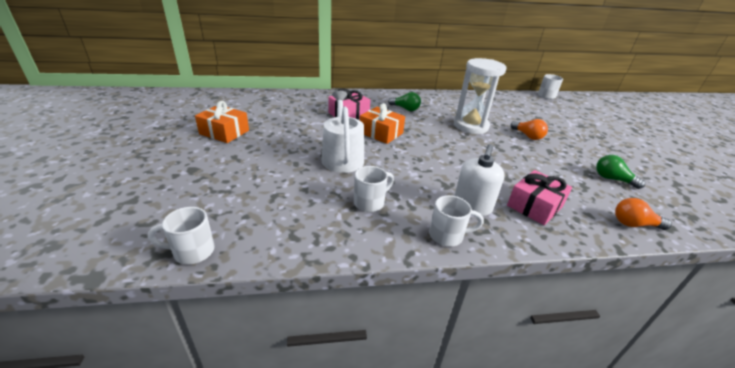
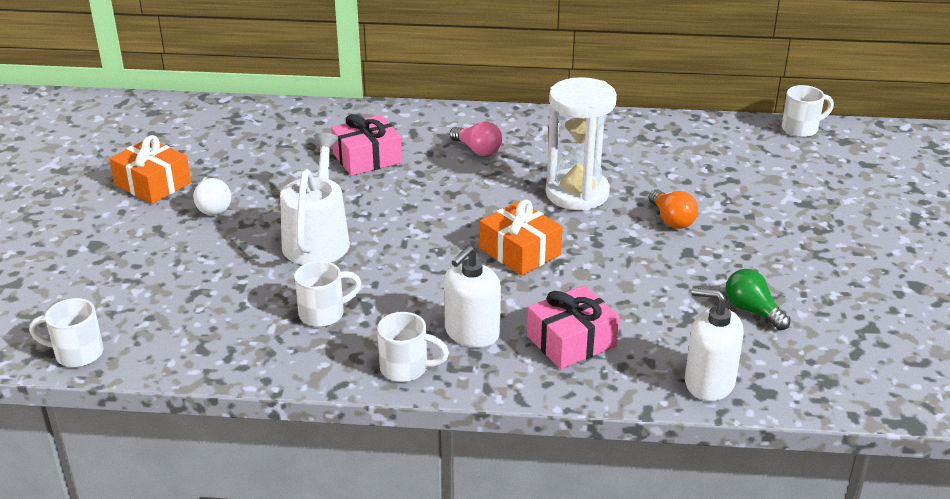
camera: 15 degrees right, 0 degrees up
(268, 142) = (213, 206): none -> white light bulb
(381, 133) = (404, 199): orange gift -> orange gift (520, 251)
(405, 109) = (478, 150): green light bulb -> pink light bulb
(634, 224) = (709, 382): orange light bulb -> white soap dispenser

